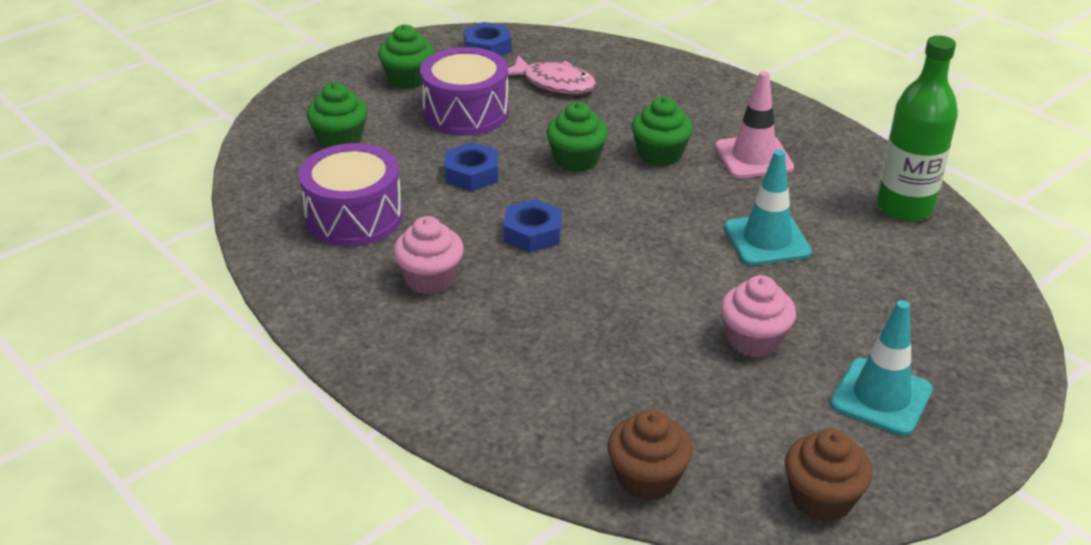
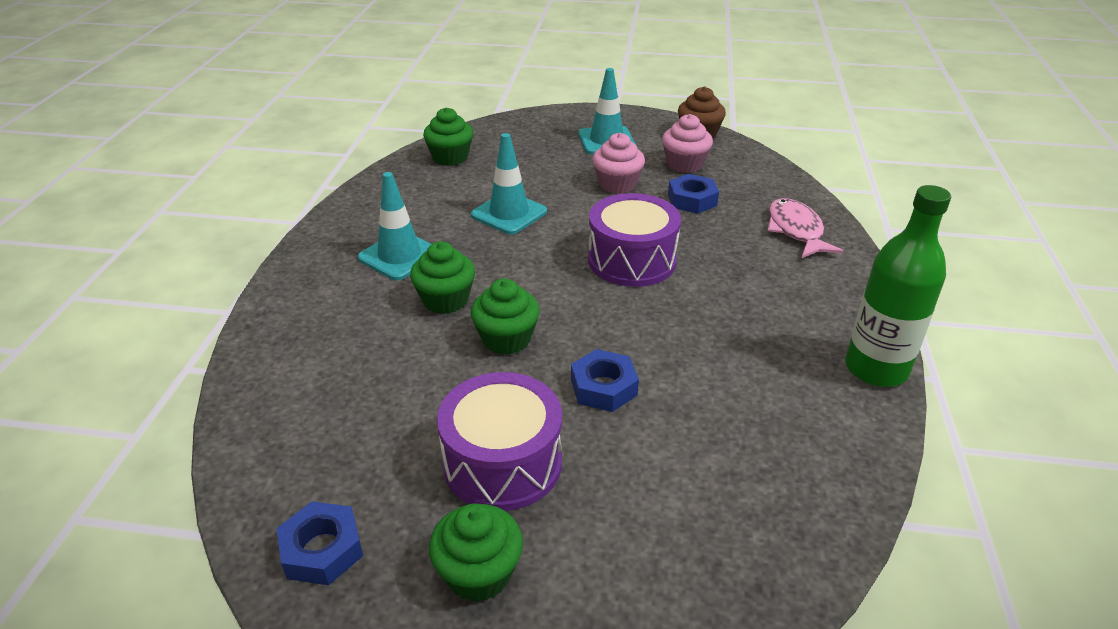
camera: 130 degrees left, 0 degrees up
(340, 140) = (671, 530): green cupcake -> green cupcake (450, 157)
(354, 217) = (758, 418): purple drum -> purple drum (632, 260)
(430, 279) = (756, 325): pink cupcake -> pink cupcake (684, 164)
(532, 233) = (636, 308): blue nut -> blue nut (692, 200)
(554, 83) = (370, 432): pink fish -> pink fish (796, 230)
(647, 478) = (765, 175): brown cupcake -> none
(753, 157) = (399, 256): pink traffic cone -> turquoise traffic cone
(904, 207) = (404, 181): green bottle -> green bottle (876, 369)

